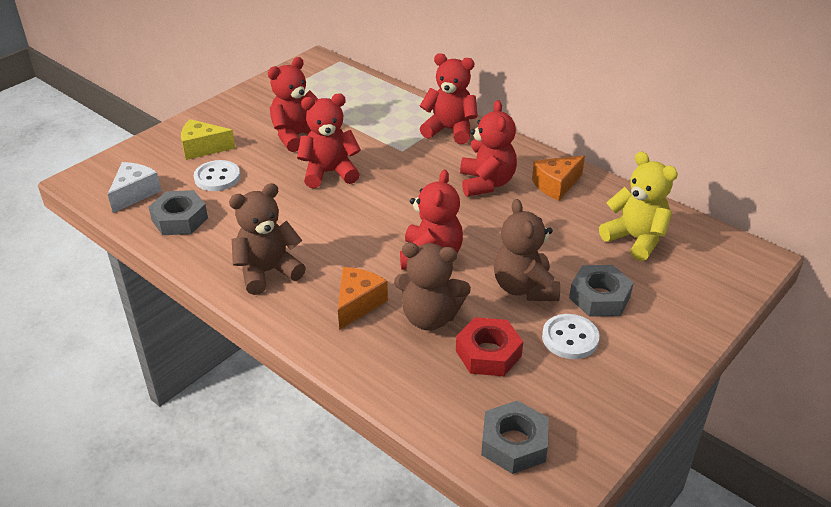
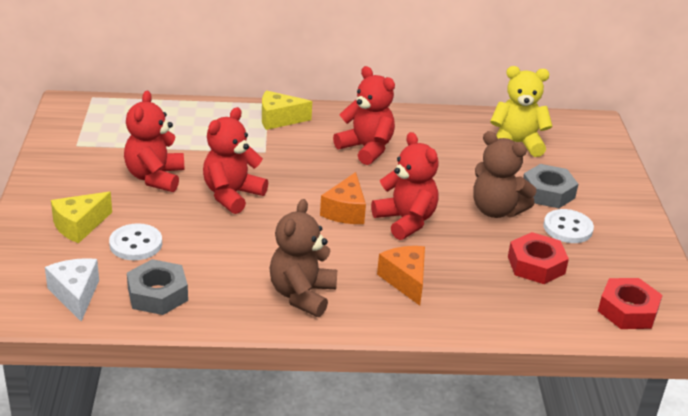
camera: 45 degrees left, 5 degrees down
(430, 317) = (467, 262): brown teddy bear -> none
(450, 130) = (279, 119): red teddy bear -> yellow cheese
(514, 443) = (627, 310): grey nut -> red nut
(556, 185) = (416, 128): orange cheese -> orange cheese (345, 211)

